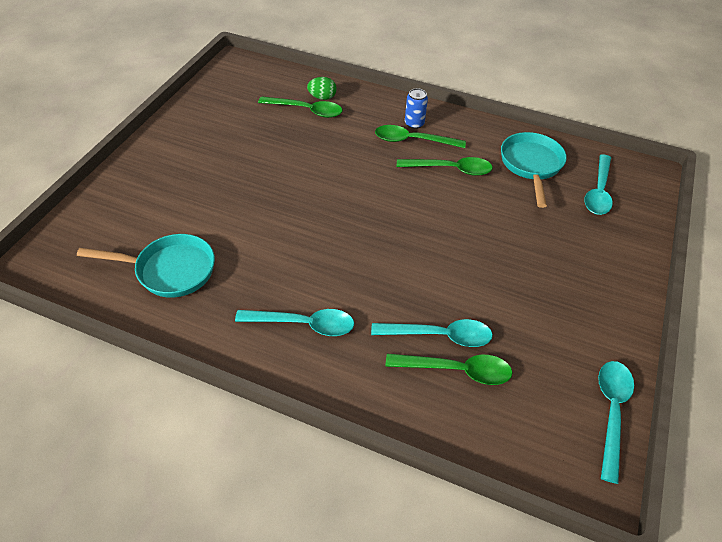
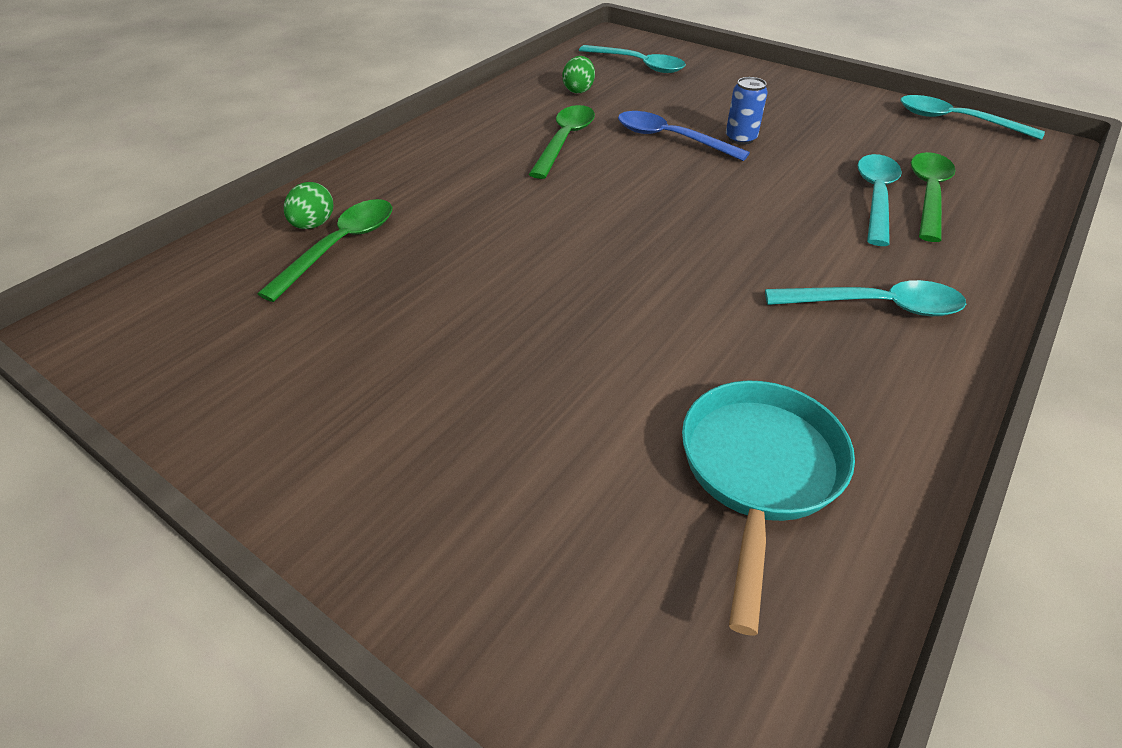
camera: 75 degrees left, 5 degrees down
(304, 324) = (875, 306): turquoise spoon -> turquoise spoon turned 75 degrees clockwise
(412, 140) = (486, 158): green spoon -> none
(414, 123) = (446, 151): blue can -> blue can (740, 138)
(478, 219) = (670, 139): none -> blue spoon
(531, 165) = (578, 90): turquoise pan -> green egg

